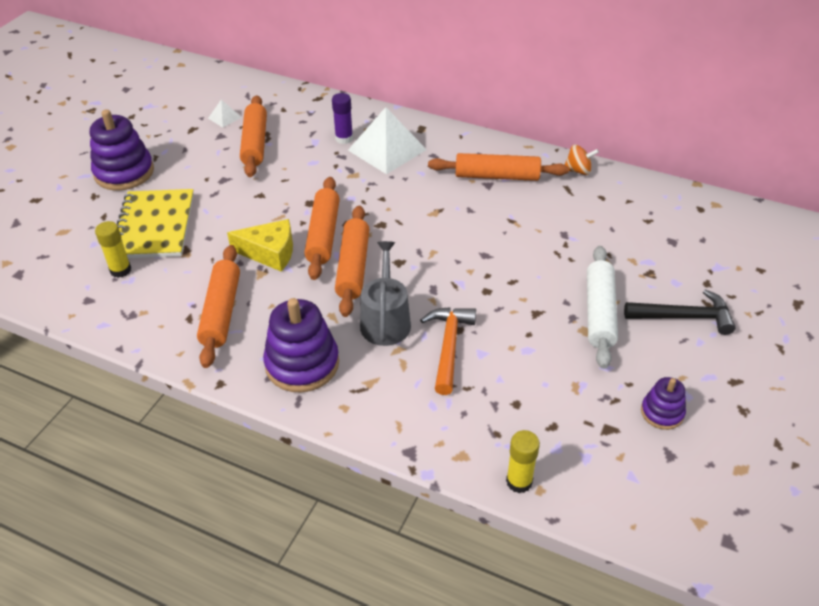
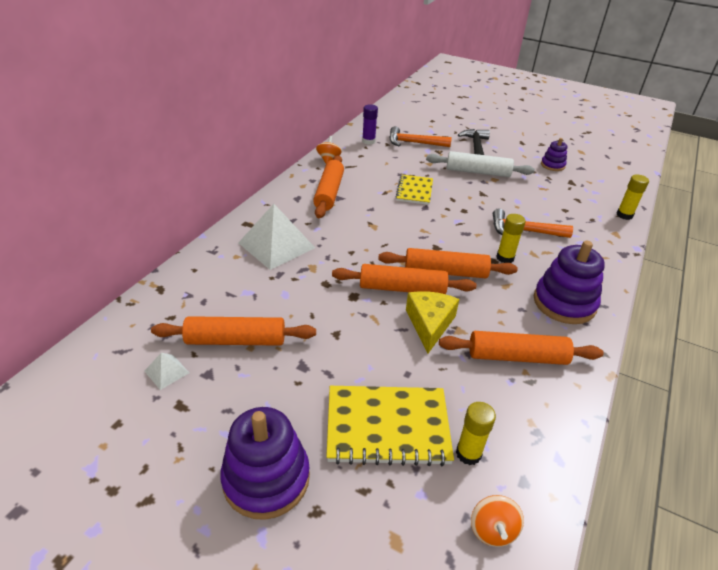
camera: 90 degrees left, 5 degrees down
(55, 278) = (492, 530): none -> orange spinning top
(344, 138) = (249, 271): purple glue stick -> purple glue stick (368, 141)
(385, 320) = (505, 258): grey watering can -> yellow glue stick
(522, 246) = (414, 191): none -> yellow notebook
(665, 248) = (414, 143): none -> orange hammer

